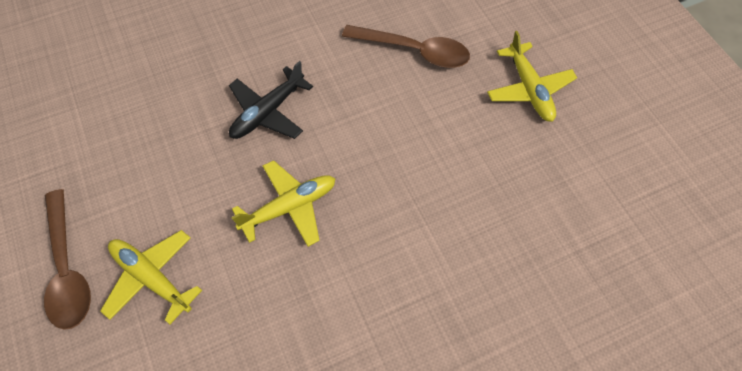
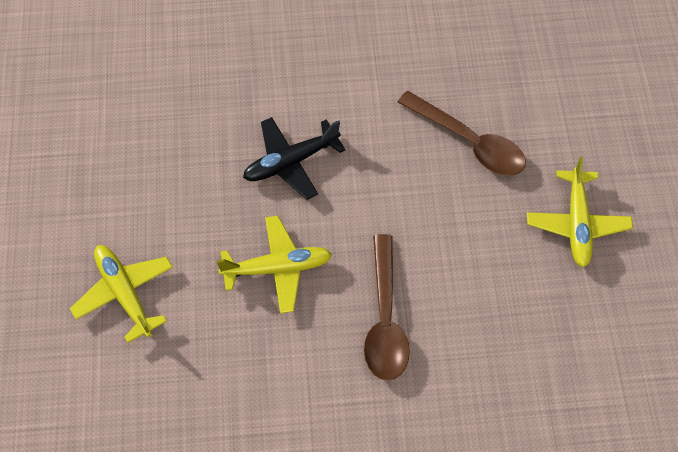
camera: 20 degrees right, 0 degrees up
(67, 269) = (51, 259): brown spoon -> brown spoon (385, 319)

